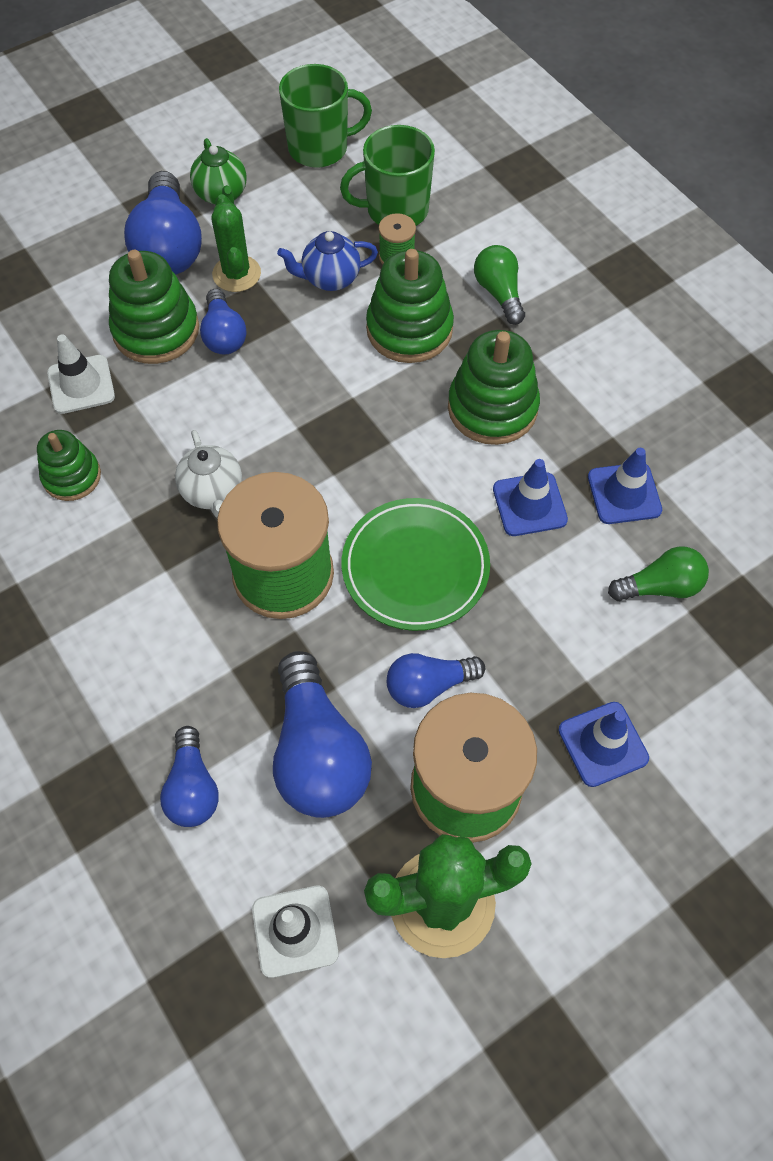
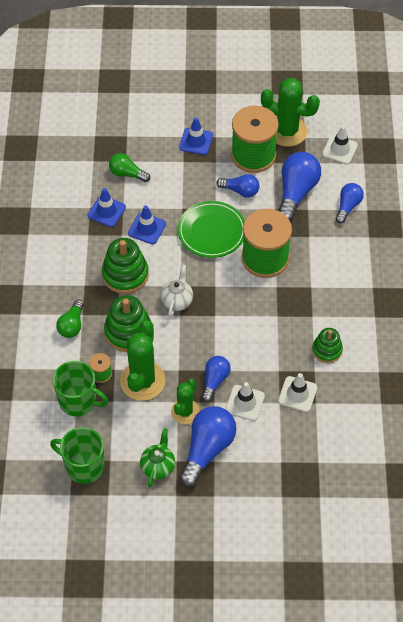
camera: 145 degrees left, 5 degrees down
(156, 330) = (245, 403): green stacking toy -> white traffic cone
(213, 492) = (270, 307): white teapot -> white teapot (177, 301)
(330, 279) = (142, 381): blue teapot -> green cactus

